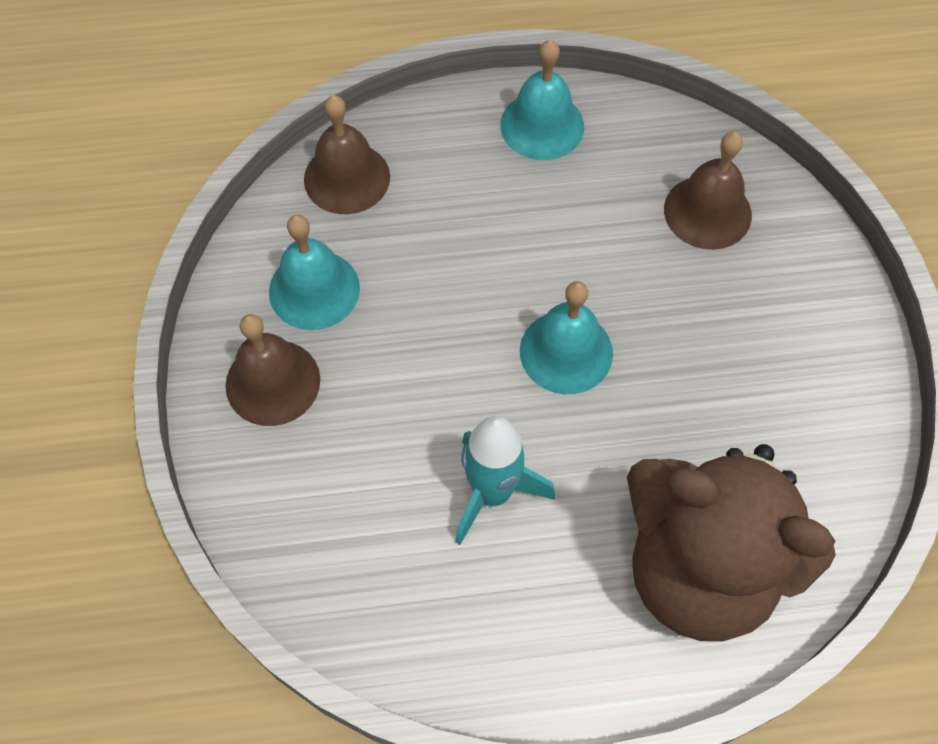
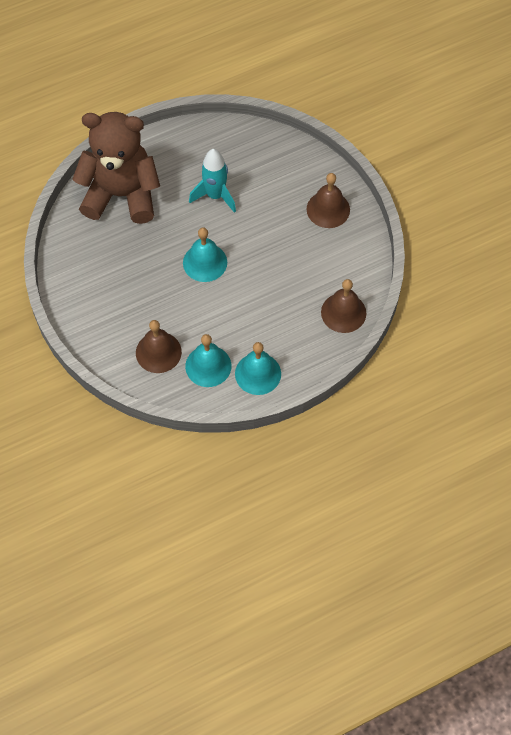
camera: 160 degrees right, 0 degrees up
(314, 289) = (331, 254): turquoise bell -> turquoise bell (208, 366)

